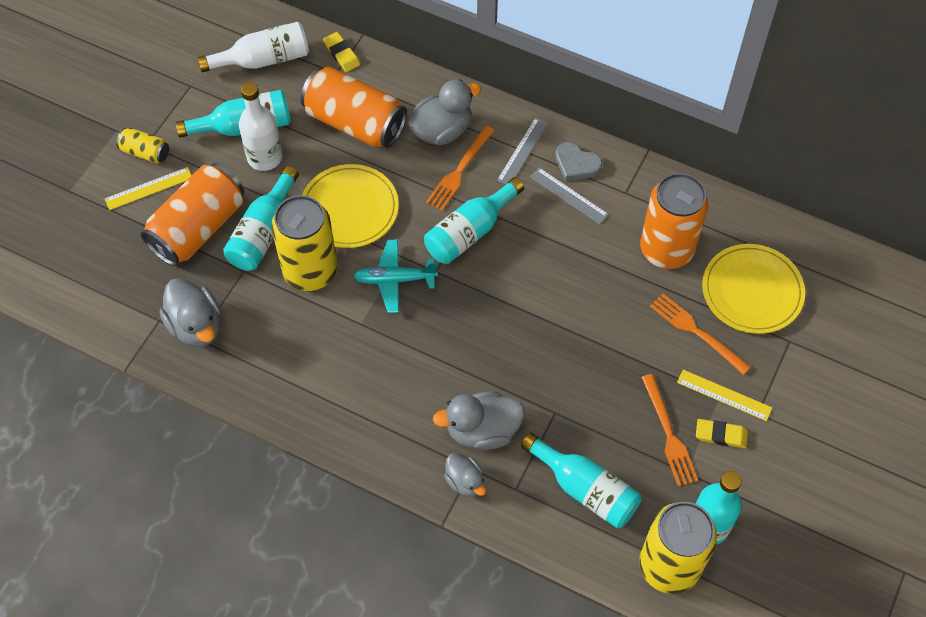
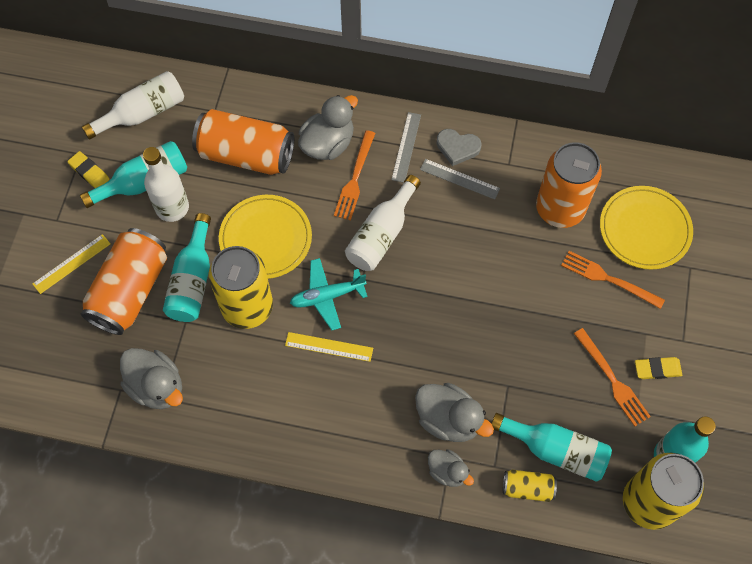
camera: 15 degrees left, 5 degrees up
(145, 152) = (58, 229): yellow can -> yellow can (527, 488)
(341, 54) = (214, 91): yellow eraser -> yellow eraser (89, 172)
(470, 232) = (381, 234): turquoise bottle -> white bottle
(482, 431) = (448, 420): grey duck -> grey duck turned 120 degrees counterclockwise
(724, 395) = (649, 331): yellow ruler -> yellow ruler (329, 346)

